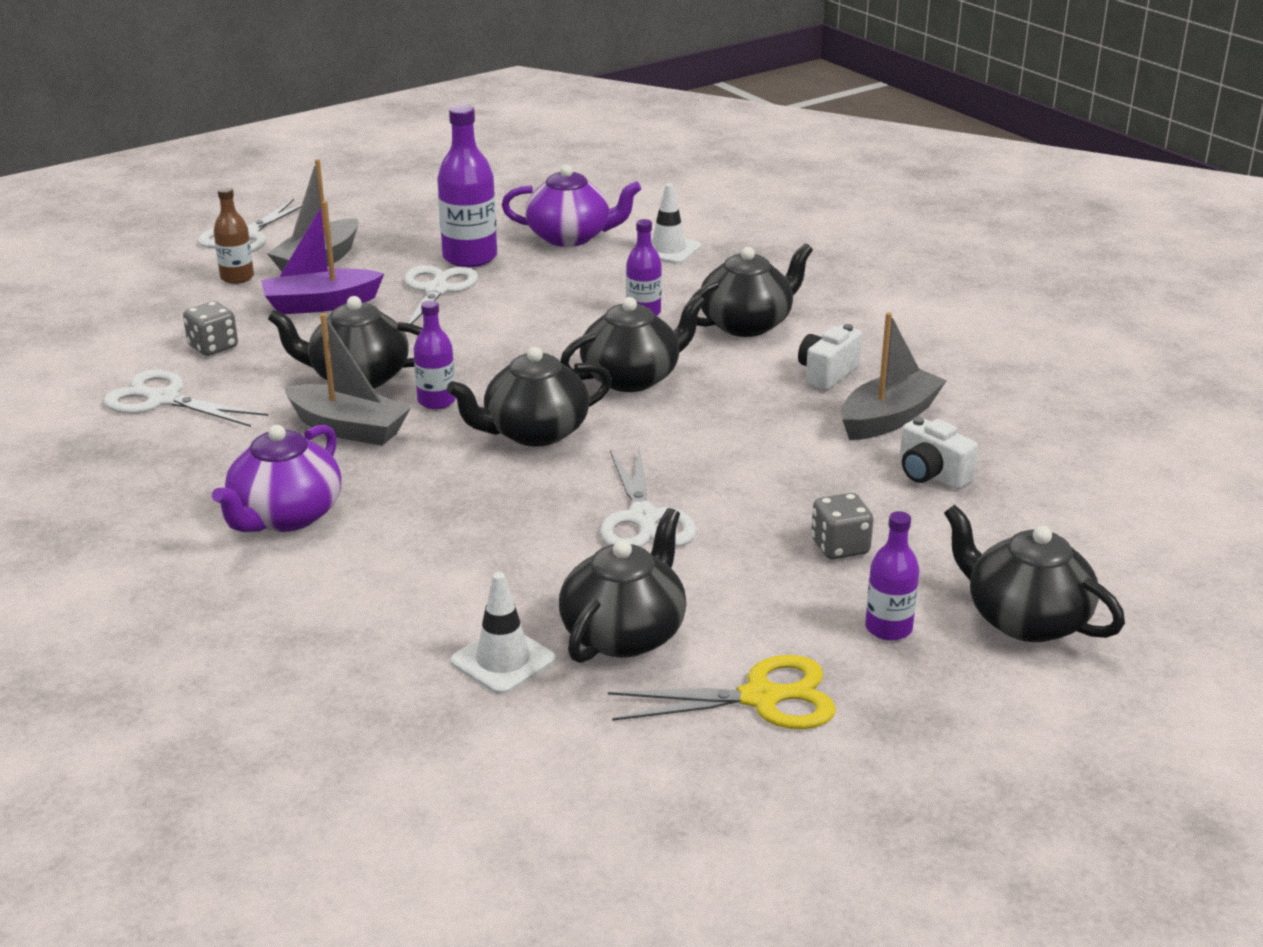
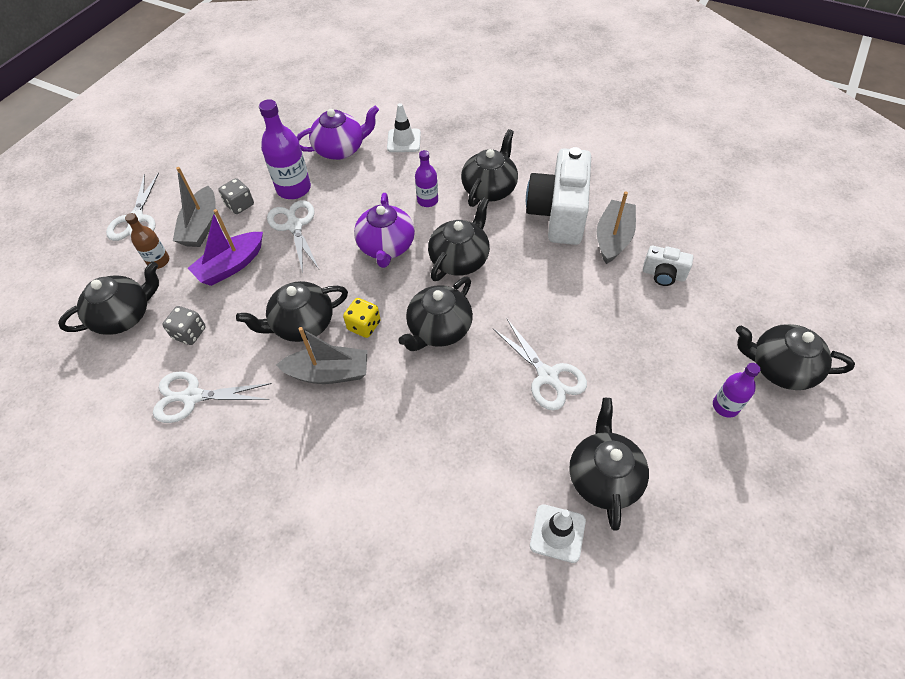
camera: 25 degrees left, 25 degrees up
(152, 312) = (124, 316): none -> black teapot
(285, 516) = (347, 470): purple teapot -> purple teapot (386, 247)
(436, 401) = (364, 326): purple bottle -> yellow dice
(762, 698) = (705, 493): yellow scissors -> none
(827, 373) = (558, 214): white camera -> white camera, size x2.08
(840, 547) = (660, 353): grey dice -> grey dice (240, 205)

